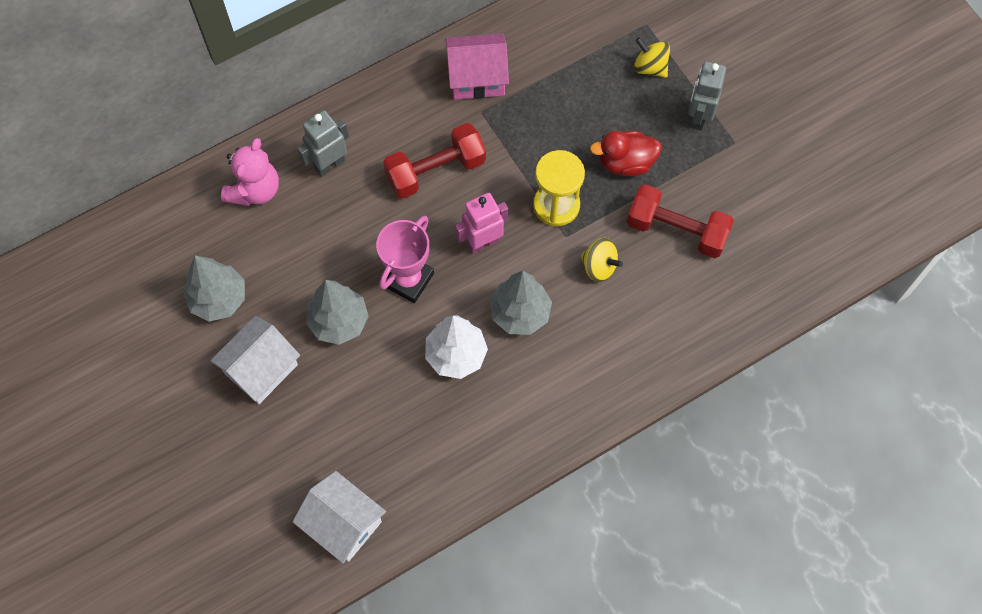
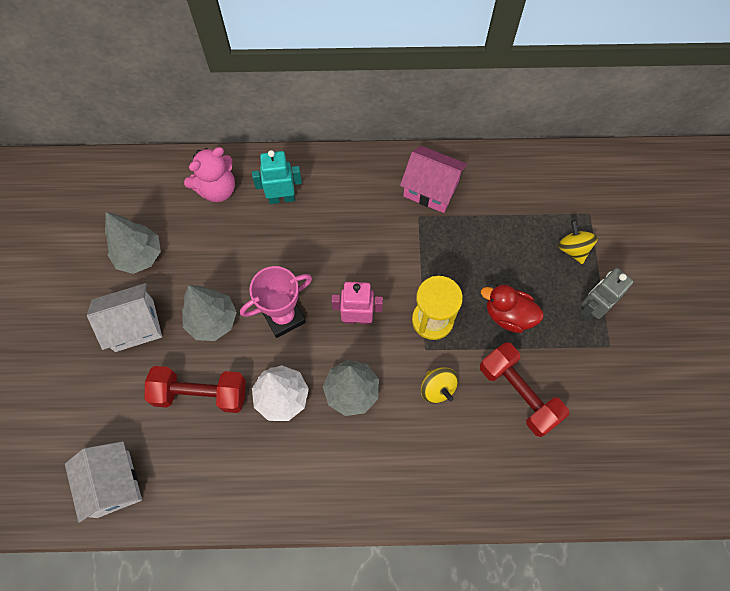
camera: 30 degrees right, 0 degrees up
(329, 164) = (281, 198): grey robot -> turquoise robot
(435, 170) = (356, 243): red dumbbell -> red dumbbell (200, 394)

